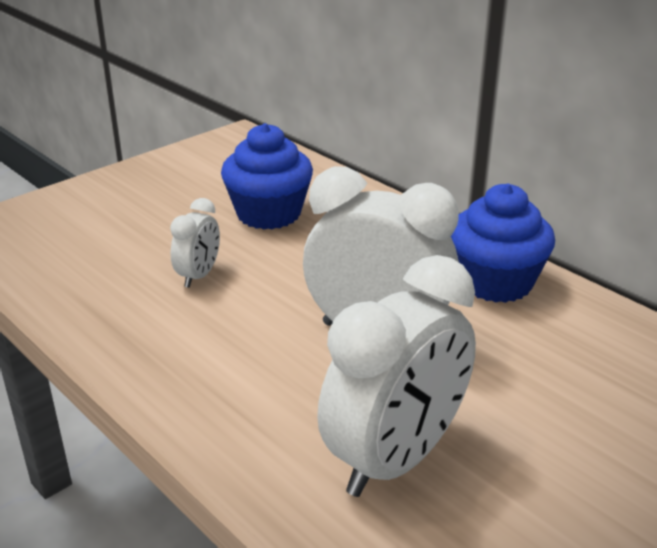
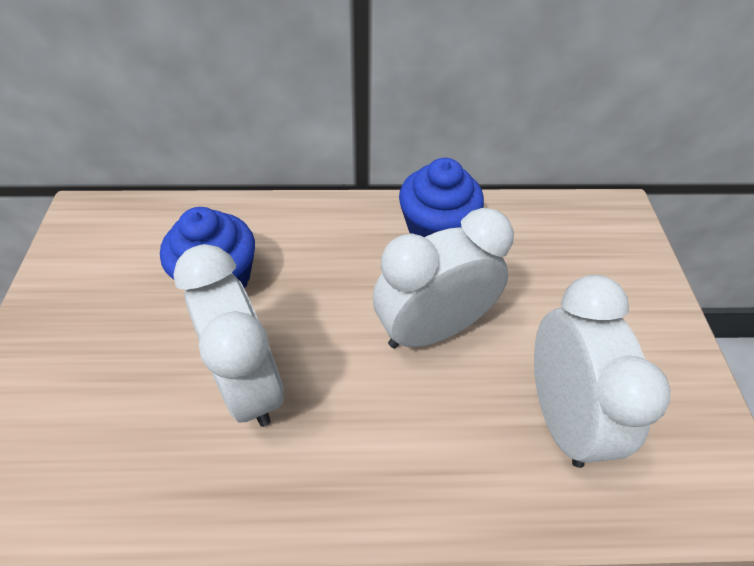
camera: 50 degrees left, 20 degrees up
(199, 276) = (249, 382): white clock -> white clock, size x2.06

